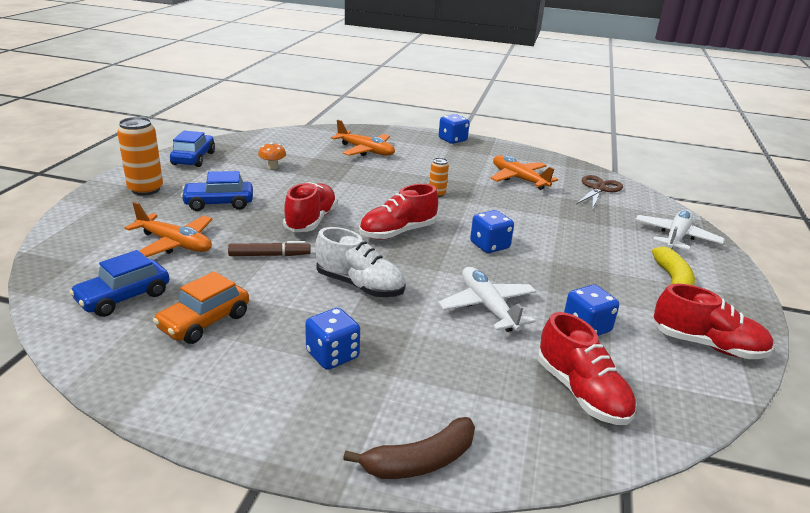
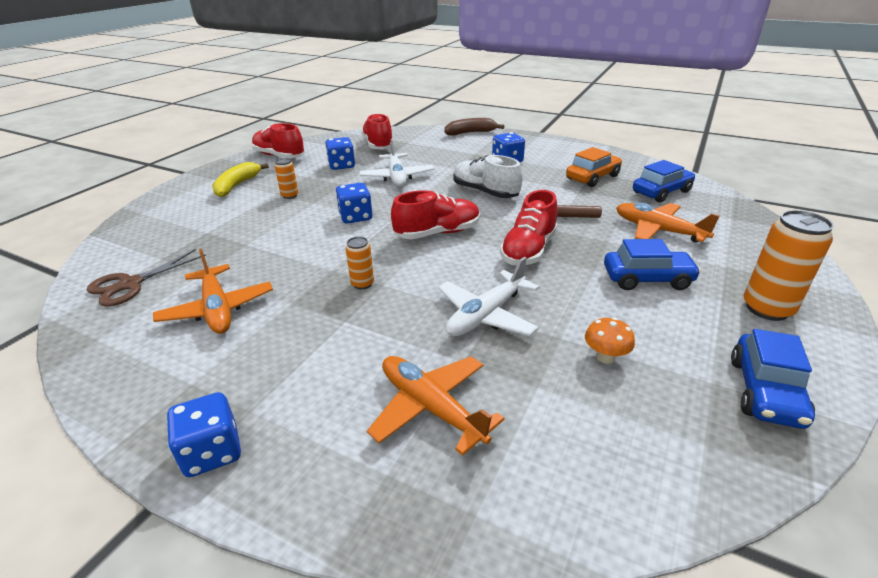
camera: 165 degrees left, 5 degrees up
(590, 269) = (290, 195): none -> orange can
(676, 237) = (163, 217): white plane -> white plane (486, 315)

